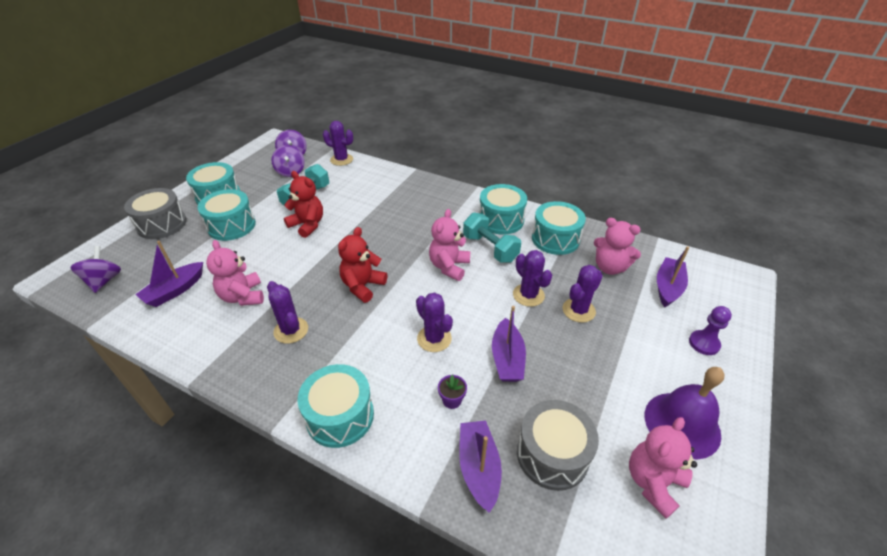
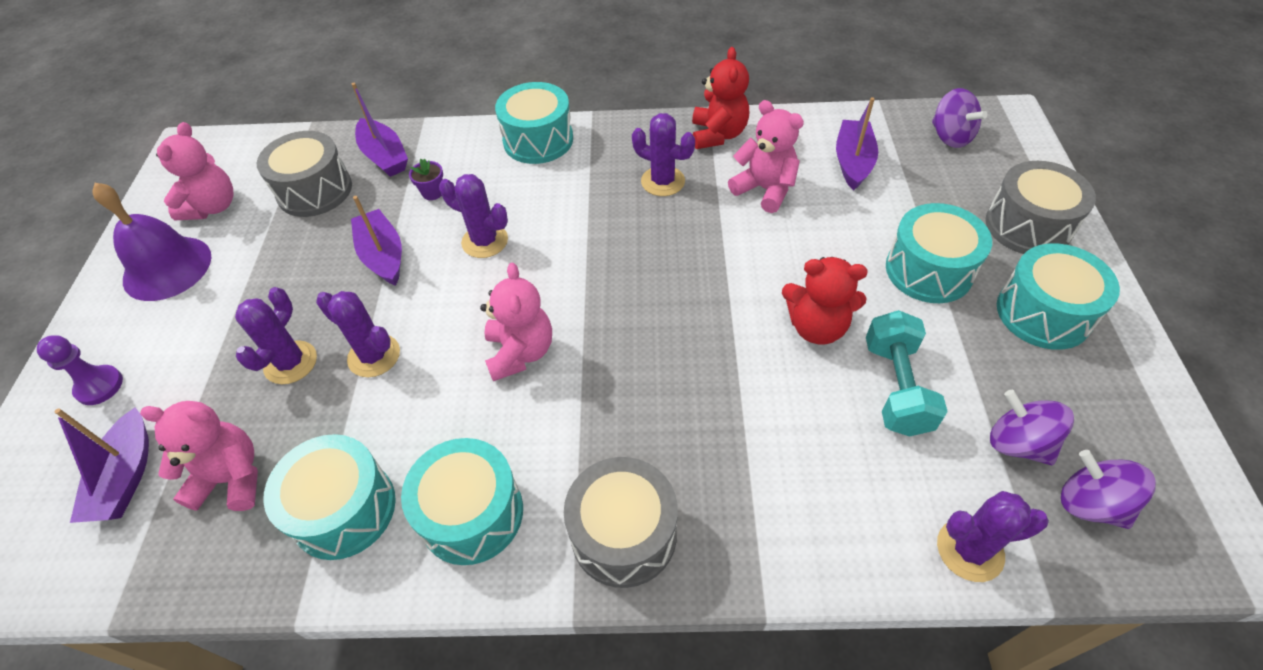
camera: 155 degrees right, 10 degrees up
(363, 286) = (627, 266): red teddy bear -> red teddy bear (718, 135)
(446, 197) = (623, 534): none -> grey drum
(490, 248) = (467, 423): turquoise dumbbell -> none

